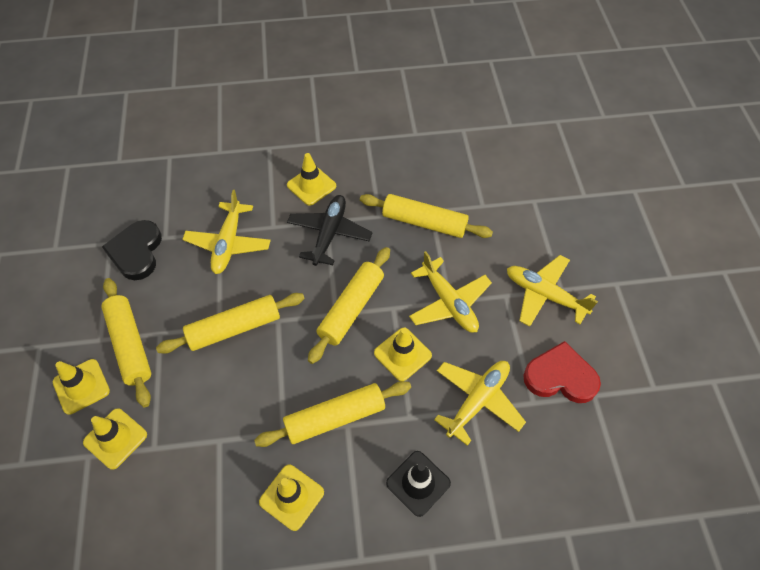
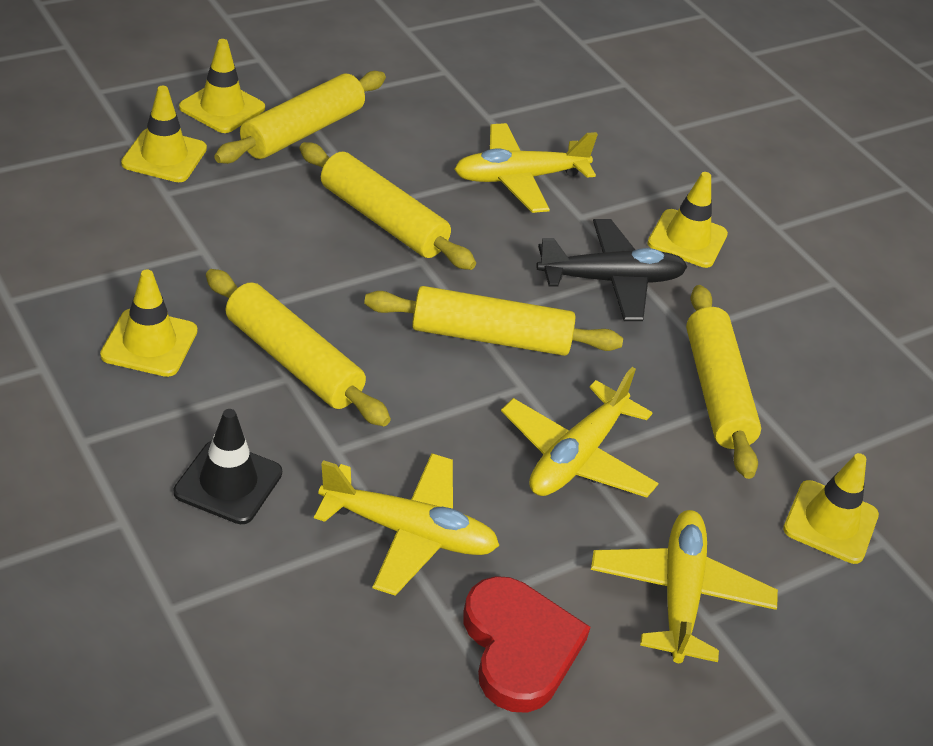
camera: 60 degrees right, 15 degrees down
(136, 252) = (447, 97): black heart -> none
(402, 354) = (443, 416): yellow traffic cone -> yellow traffic cone (830, 522)

